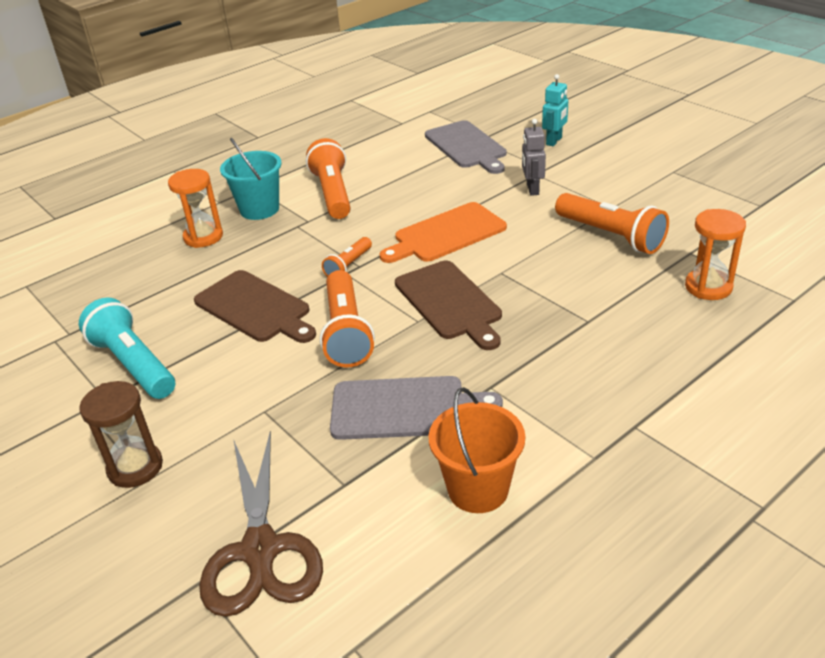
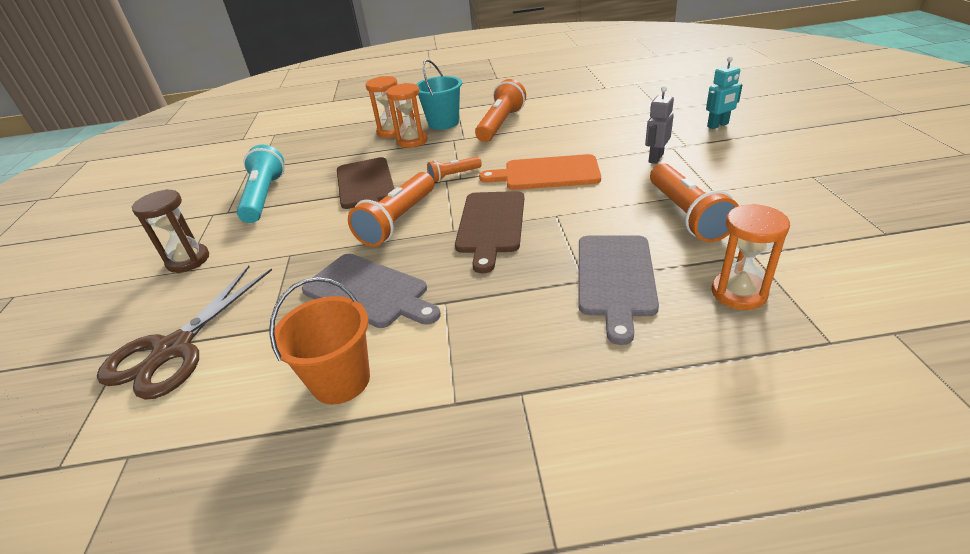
camera: 35 degrees right, 0 degrees up
(246, 241) = (412, 141): none -> orange hourglass
(467, 146) = (637, 114): grey cutting board -> grey cutting board (615, 278)

